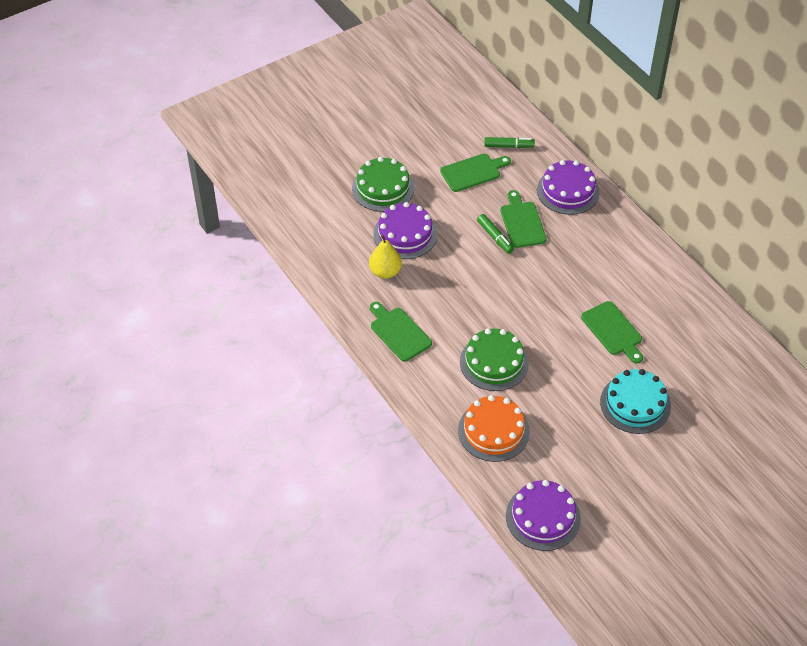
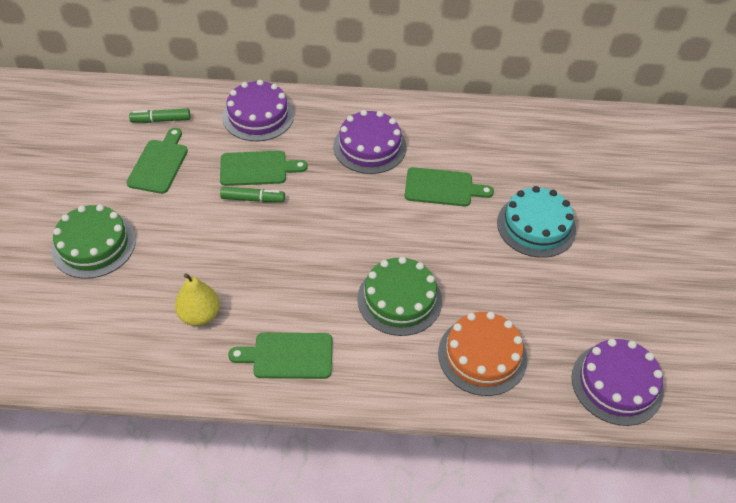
camera: 55 degrees left, 0 degrees up
(405, 234) = (172, 266): purple cake -> purple cake (369, 147)
(509, 146) = (161, 120): green marker -> green marker turned 135 degrees counterclockwise
(522, 222) = (257, 168): green cutting board -> green cutting board turned 150 degrees clockwise

